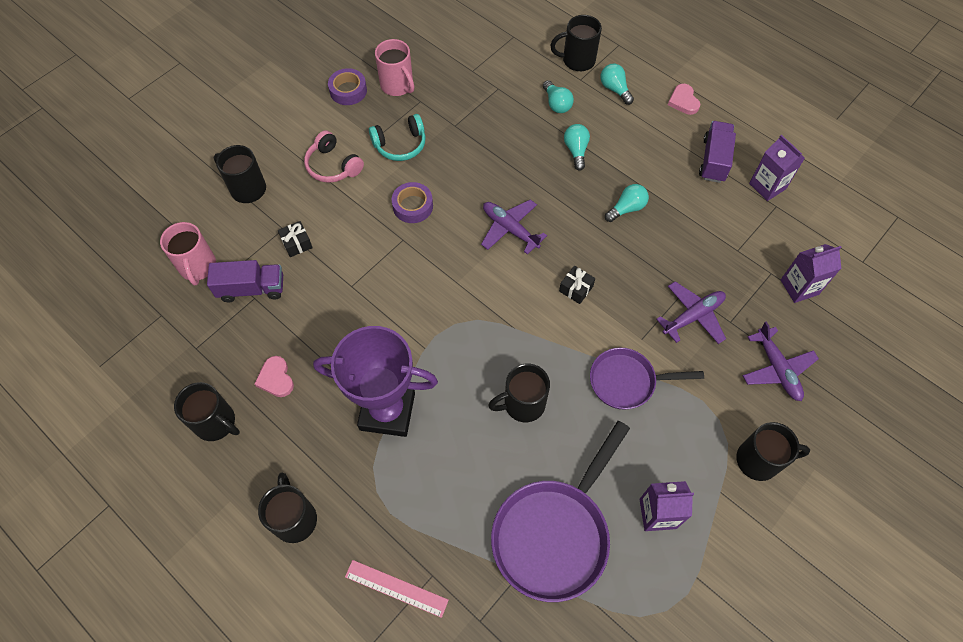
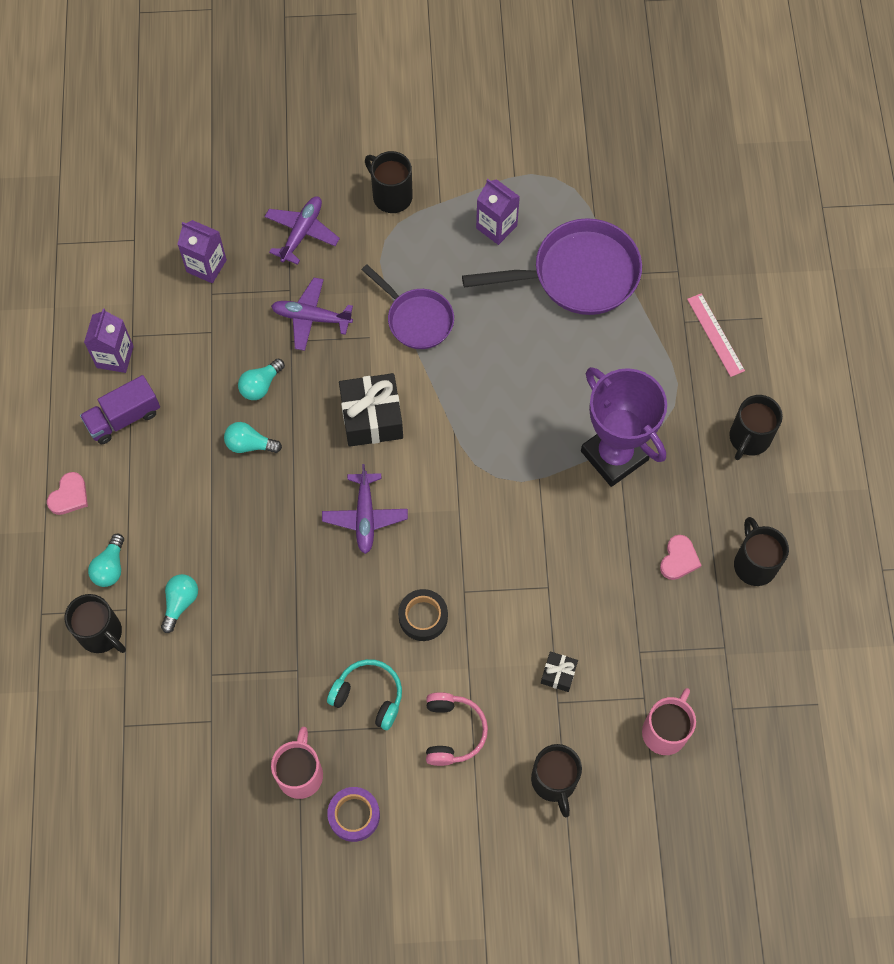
camera: 135 degrees left, 5 degrees up
(252, 289) = (634, 663): purple truck -> none
(413, 206) = (423, 617): purple tape -> black tape
(522, 404) = (509, 371): black mug -> none
(576, 151) = (223, 537): turquoise light bulb -> turquoise light bulb (261, 385)
(576, 289) = (372, 417): black gift -> black gift, size x2.02

